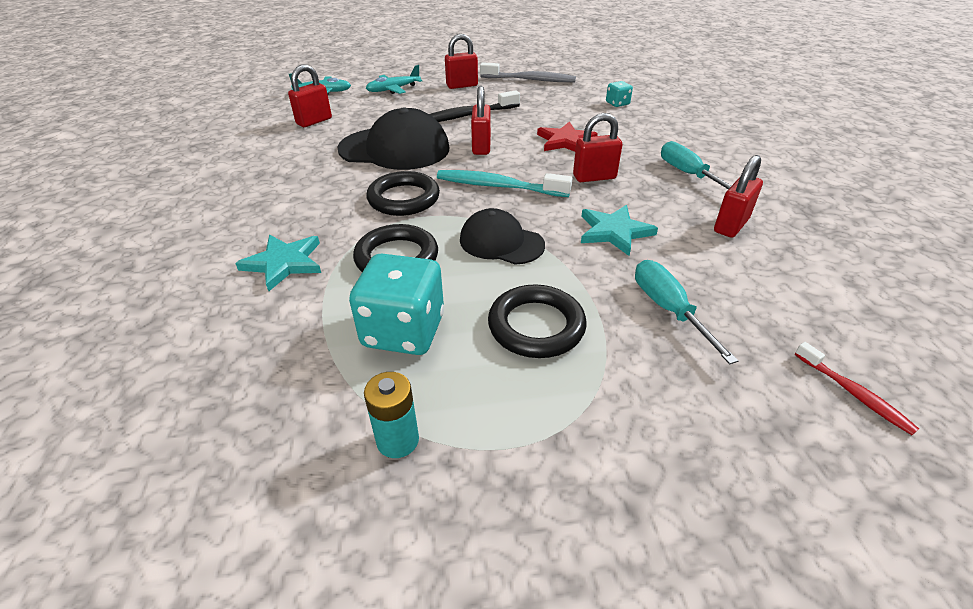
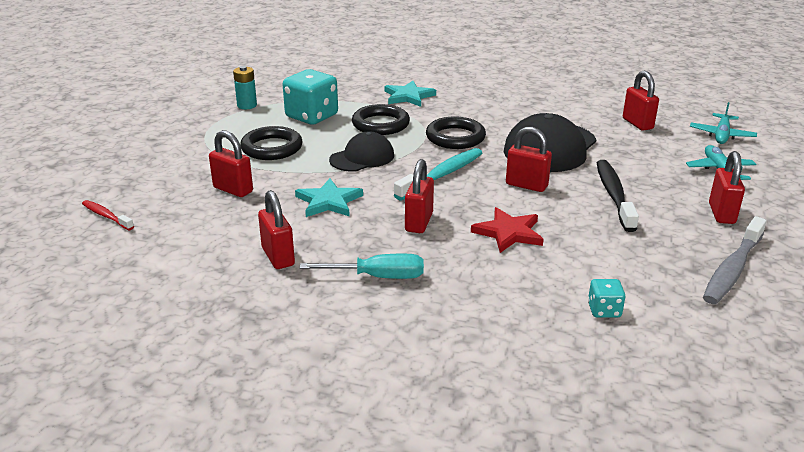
camera: 115 degrees right, 10 degrees down
(667, 308) = (233, 190): turquoise screwdriver -> red padlock
(854, 394) = (106, 216): red toothbrush -> red toothbrush turned 45 degrees clockwise

